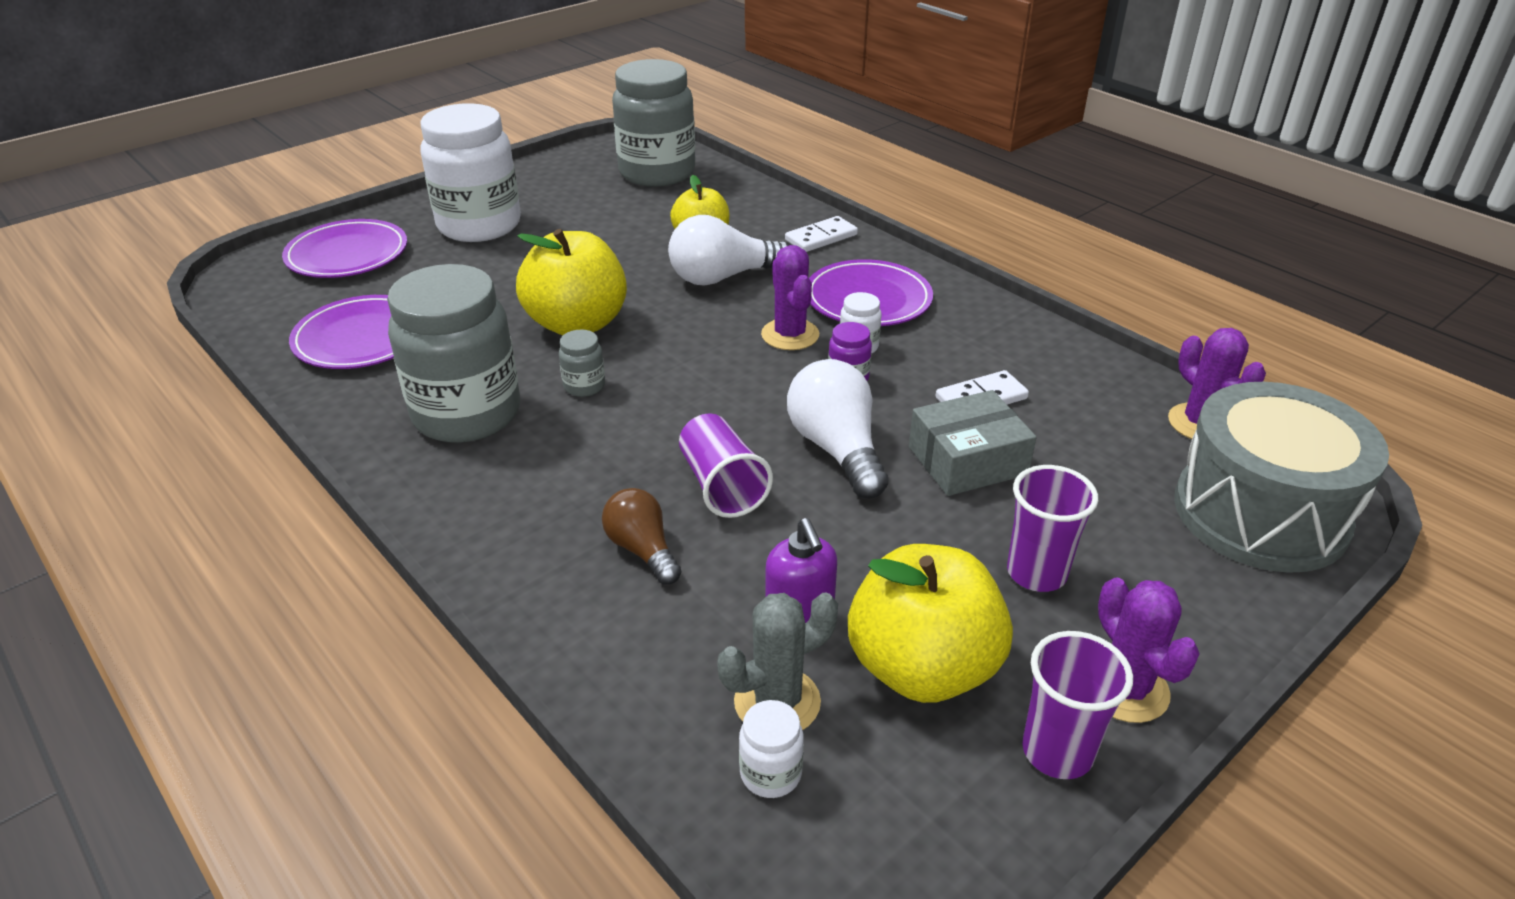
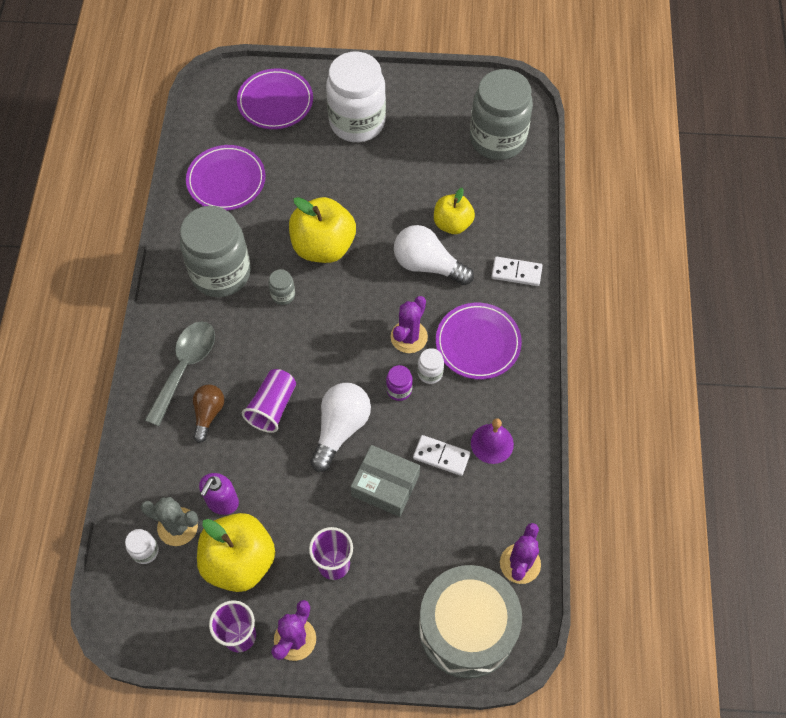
camera: 45 degrees right, 25 degrees up
(538, 527) = (185, 367): none -> grey spoon
(1010, 357) = (492, 443): none -> purple bell

